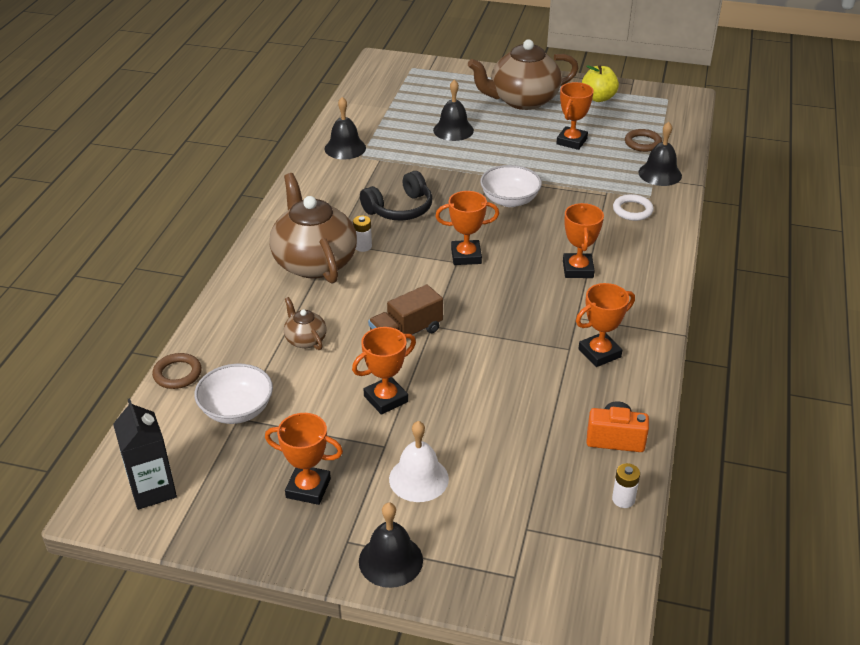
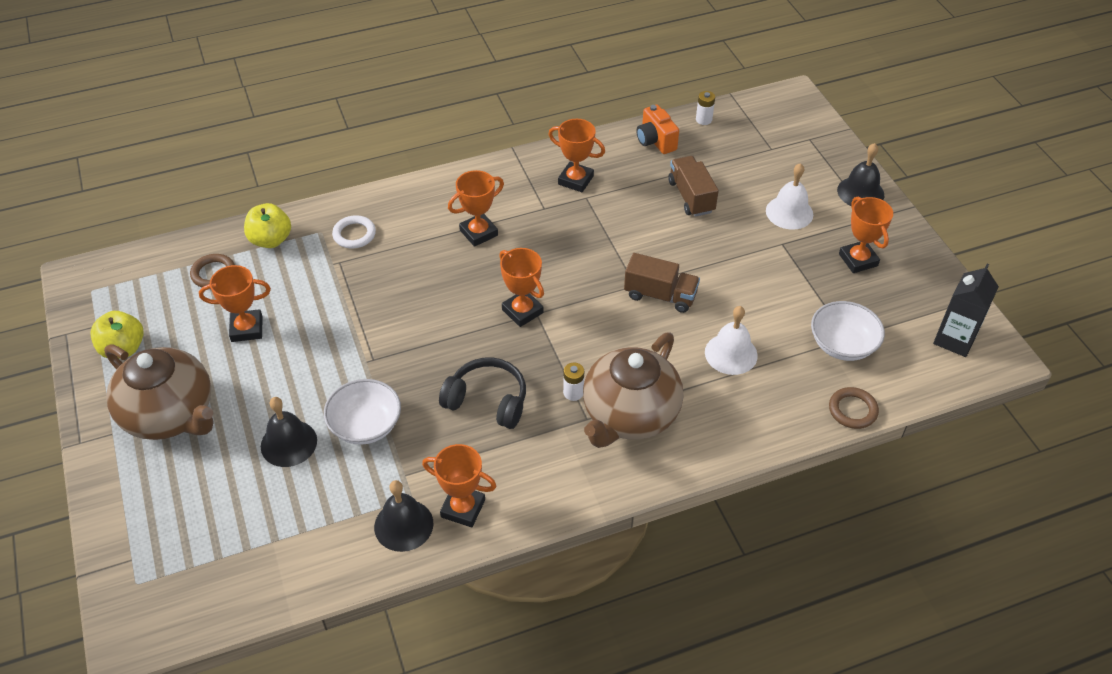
camera: 125 degrees left, 10 degrees up
(305, 339) = (731, 353): brown teapot -> white bell
(386, 399) = (740, 267): orange trophy -> orange trophy (463, 508)
(507, 418) = (691, 197): none -> brown truck
(509, 200) = (403, 325): white bowl -> white bowl (365, 425)
(660, 174) = (271, 240): black bell -> yellow apple

